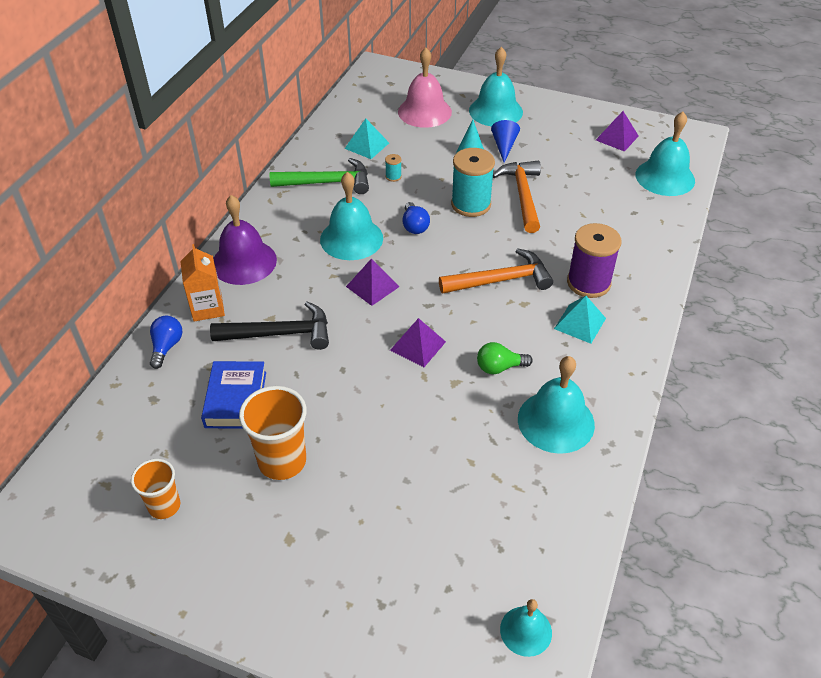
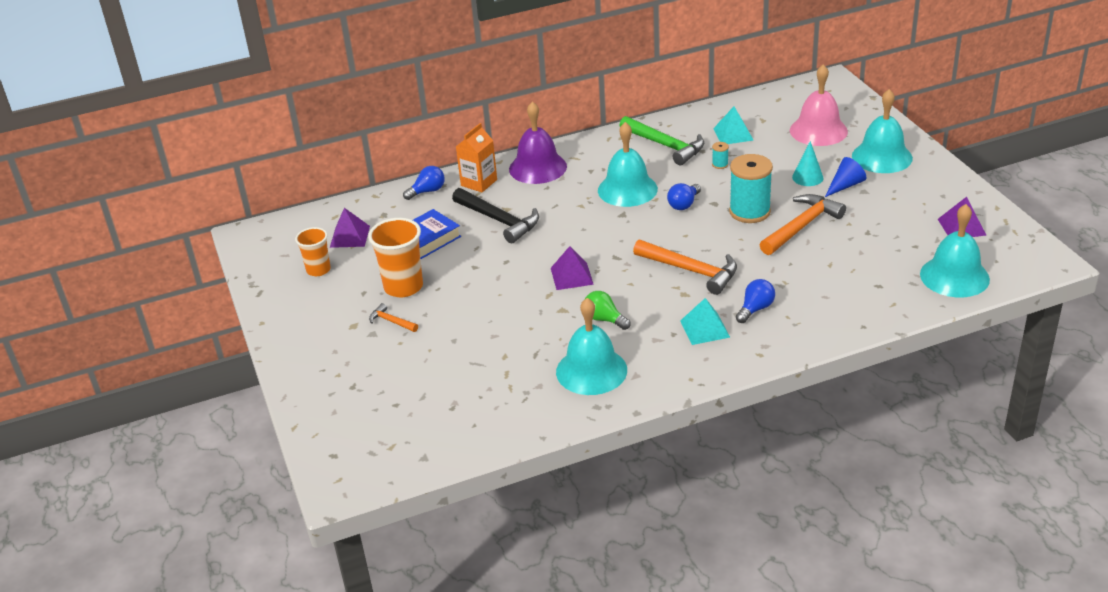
camera: 50 degrees right, 10 degrees down
(321, 505) = (391, 321): none -> orange hammer
(372, 286) = (596, 225): purple pyramid -> purple pyramid (350, 236)
(526, 631) = (404, 452): turquoise bell -> none
(588, 283) = (755, 309): purple spool -> blue light bulb

